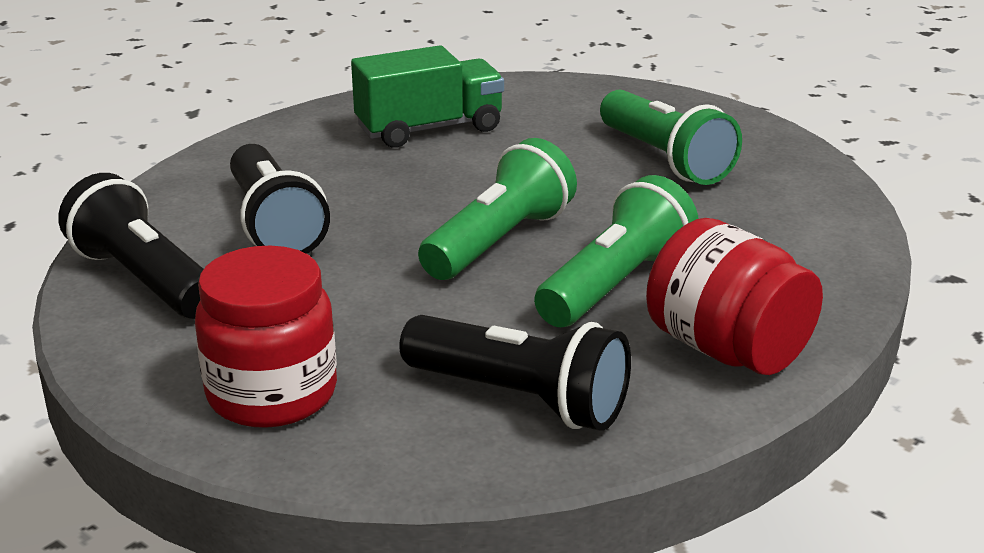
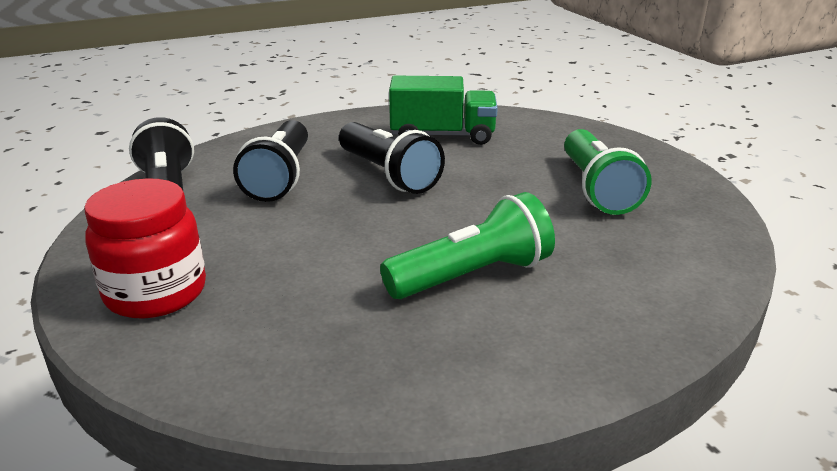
camera: 25 degrees right, 0 degrees up
(499, 242) = (415, 222): green flashlight -> none
(519, 398) = (313, 348): black flashlight -> black flashlight (388, 174)
(726, 349) = (516, 355): red jar -> none

